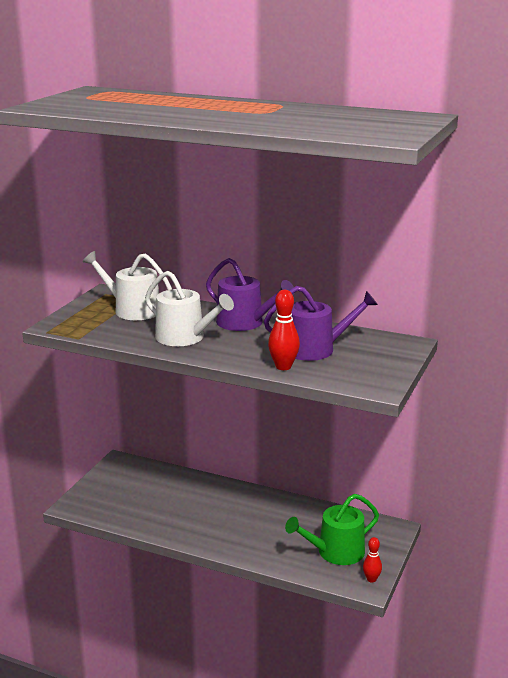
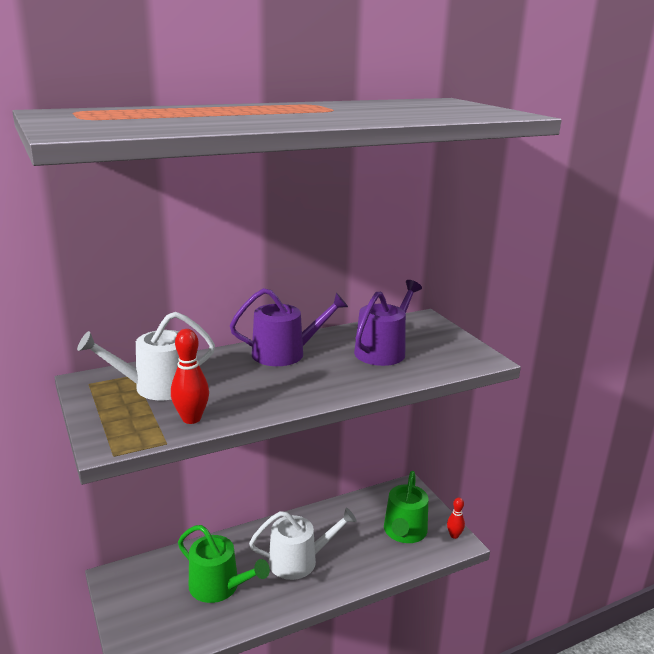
camera: 50 degrees left, 0 degrees up
(163, 502) = (219, 586): none -> green watering can
(185, 338) = (268, 390): white watering can -> white watering can (299, 560)
(283, 367) = (396, 376): red bowling pin -> red bowling pin (191, 419)

